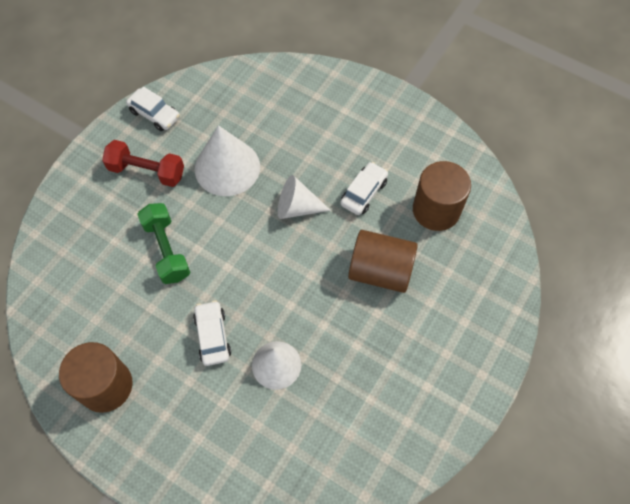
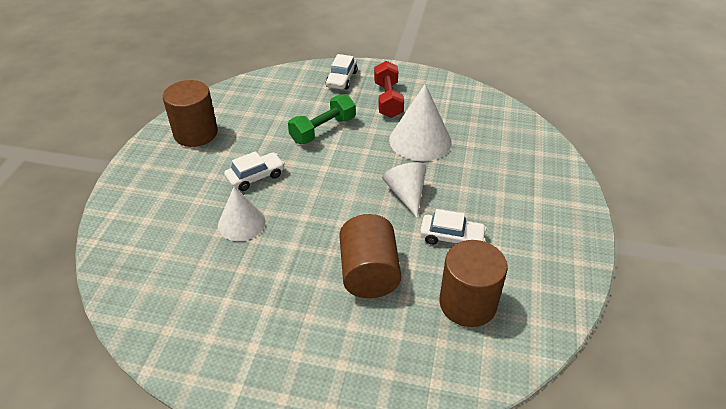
camera: 70 degrees right, 20 degrees down
(154, 114) = (443, 88): white car -> white car (341, 79)

